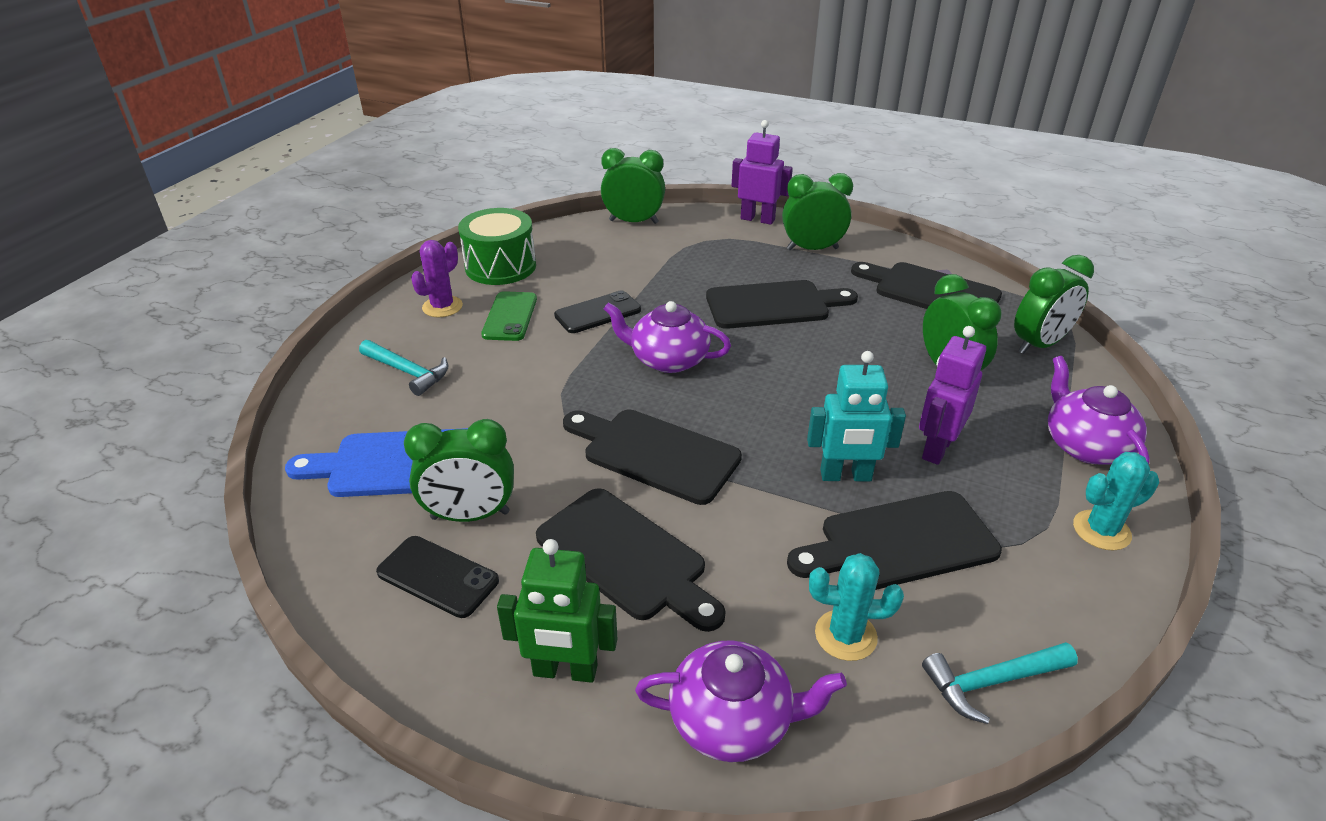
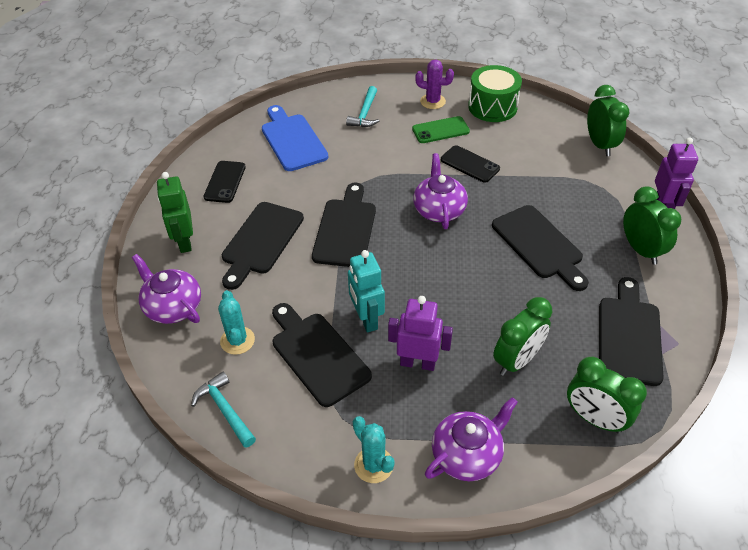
camera: 70 degrees right, 10 degrees up
(470, 515) = (267, 177): green clock -> none
(732, 720) = (173, 307): purple teapot -> purple teapot turned 150 degrees clockwise

